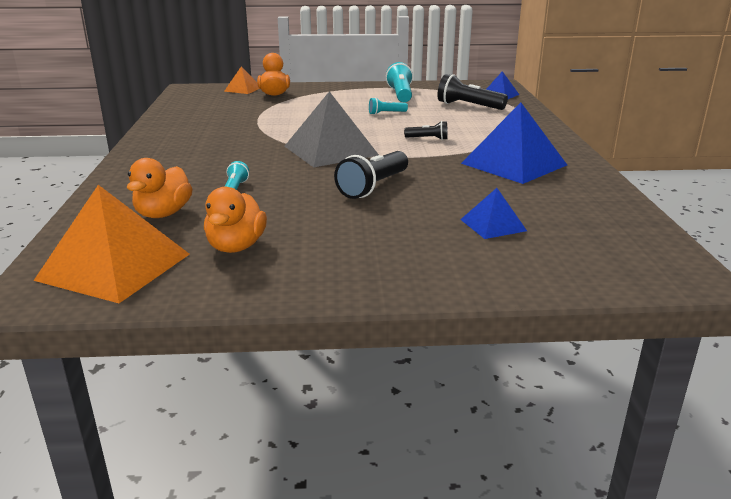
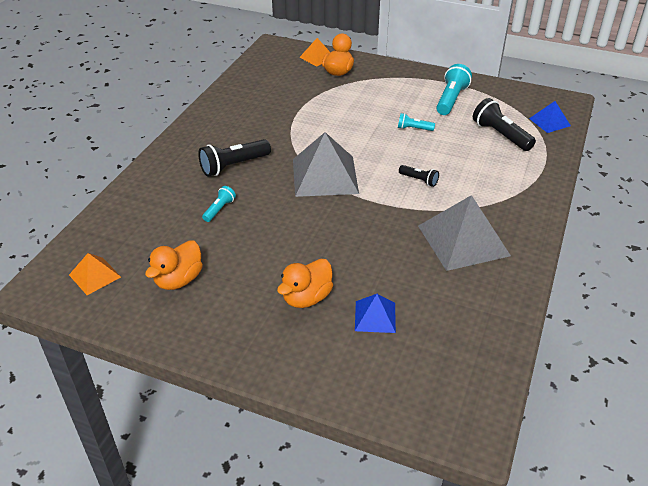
camera: 25 degrees right, 15 degrees up
(114, 267) = (95, 276): orange pyramid -> orange pyramid, size x0.52
(163, 214) = (155, 225): orange duck -> orange duck (306, 298)
(373, 187) = (322, 238): black flashlight -> black flashlight (234, 166)
(514, 164) = (463, 240): blue pyramid -> grey pyramid

